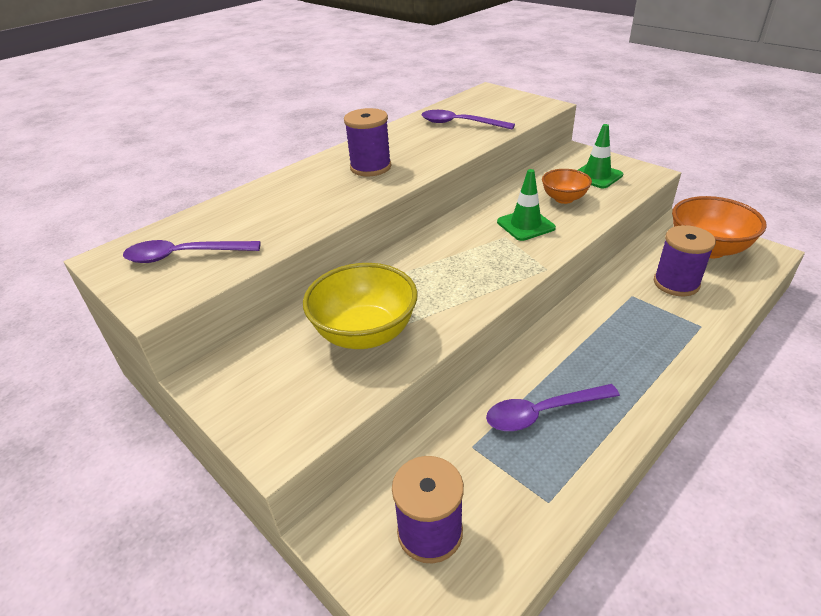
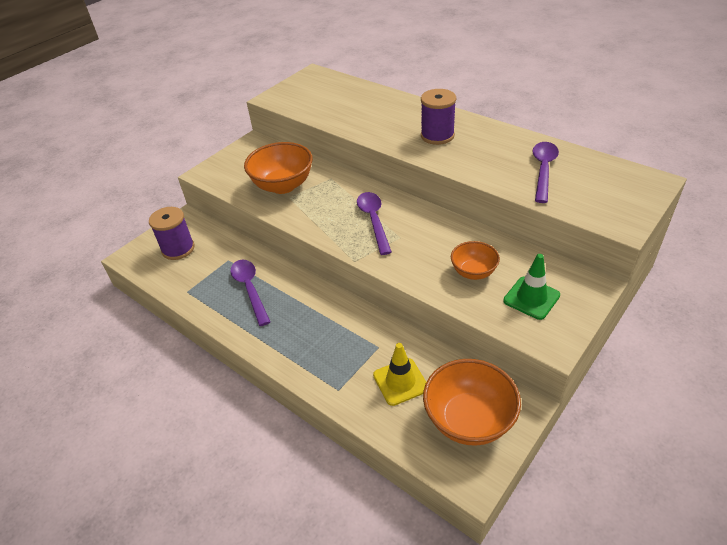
camera: 85 degrees right, 5 degrees up
(184, 256) = (313, 94): purple spoon -> purple spoon (374, 221)
(365, 333) = (283, 185): yellow bowl -> orange bowl
(525, 225) = (419, 248): green traffic cone -> none
(676, 283) = (400, 382): purple spool -> yellow traffic cone

